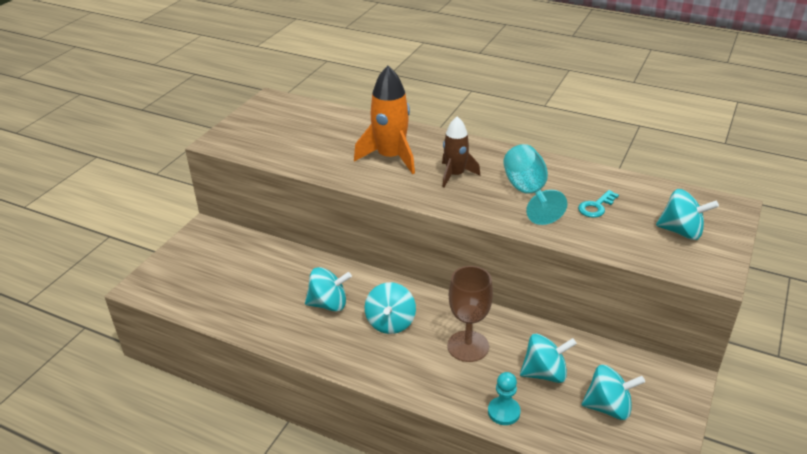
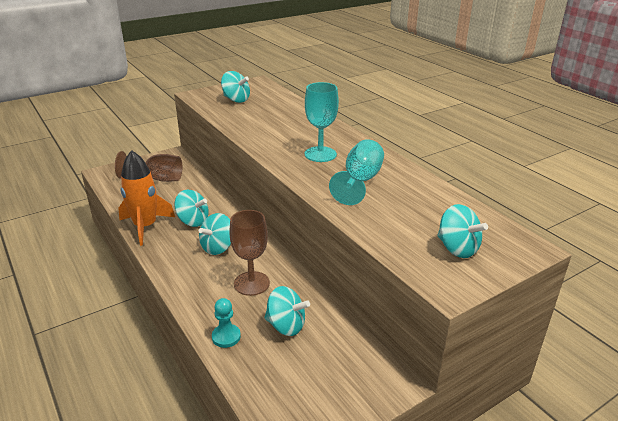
camera: 30 degrees right, 5 degrees down
(224, 268) = (158, 179): none -> brown goblet
(390, 157) = (289, 132): orange rocket -> orange rocket (145, 227)
(455, 175) = (320, 154): brown rocket -> turquoise goblet
(596, 207) = (403, 207): turquoise key -> none
(608, 407) = (308, 372): turquoise spinning top -> turquoise spinning top (236, 100)

